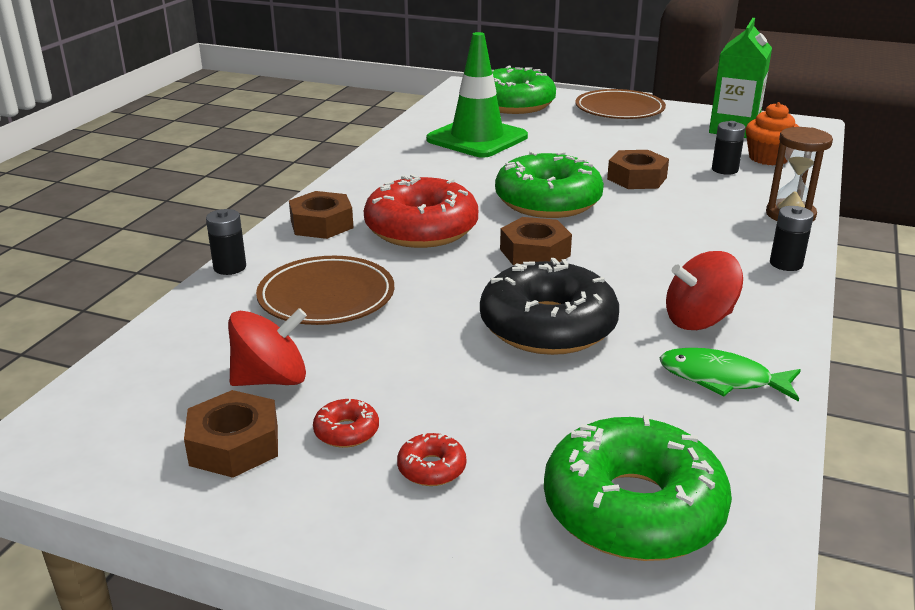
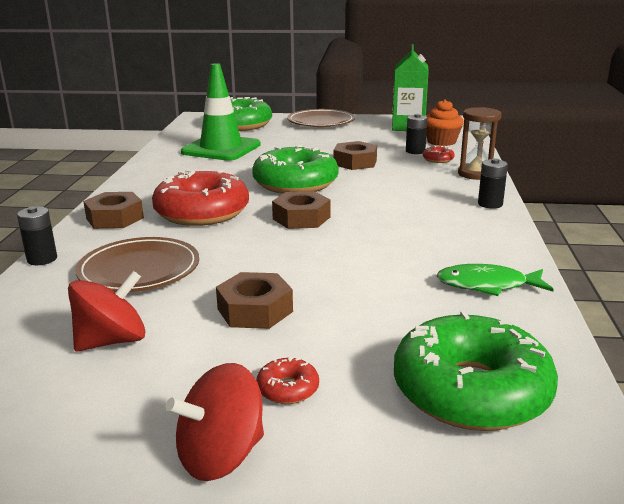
camera: 15 degrees left, 5 degrees down
(234, 445) = (95, 401): brown nut -> brown nut (255, 310)
(346, 431) = (198, 372): red donut -> red donut (438, 159)
(547, 326) = (336, 267): black donut -> none
(699, 320) = (449, 248): red spinning top -> red spinning top (221, 456)

